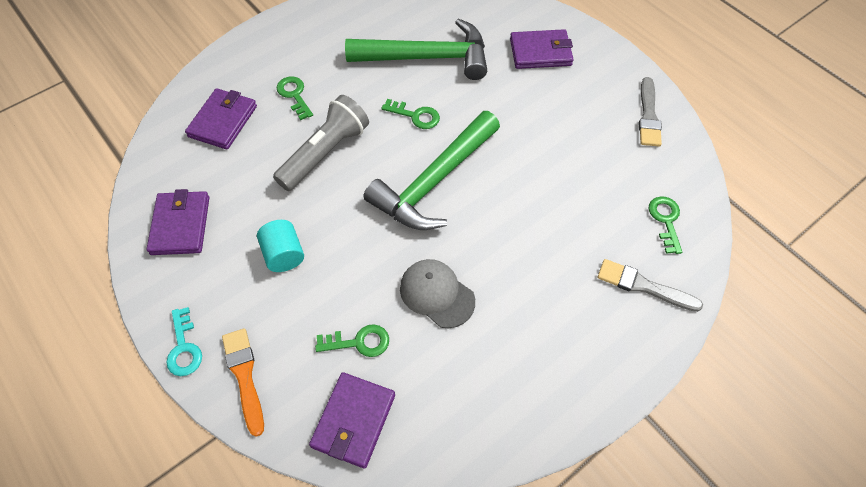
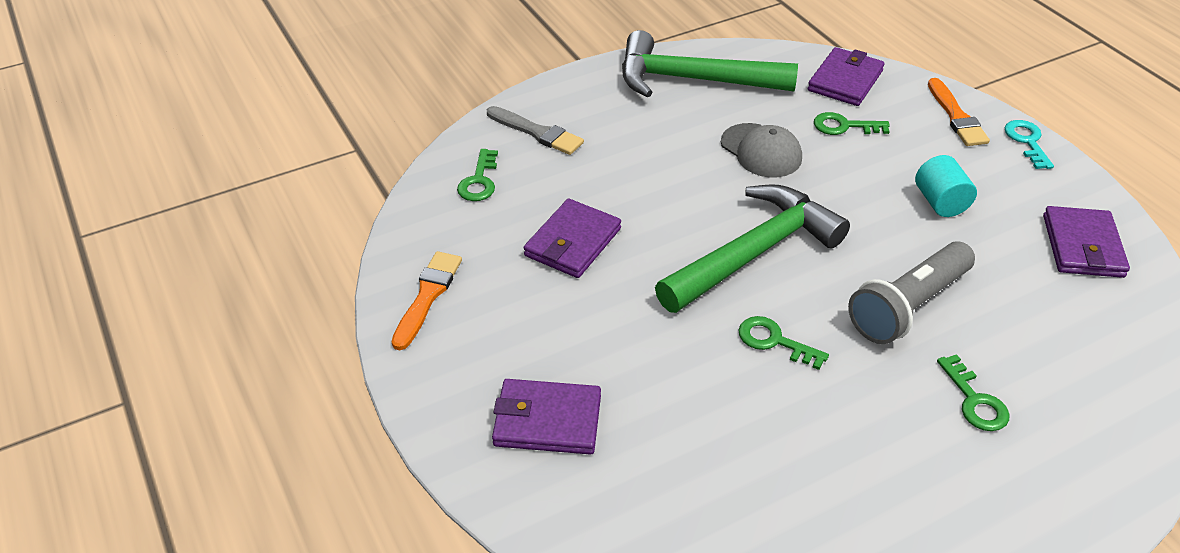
camera: 170 degrees left, 15 degrees down
(223, 121) = (1080, 373): purple wallet -> purple wallet (572, 242)
(427, 58) = (749, 438): green hammer -> green hammer (693, 80)
(648, 116) = (427, 296): grey brush -> orange brush

